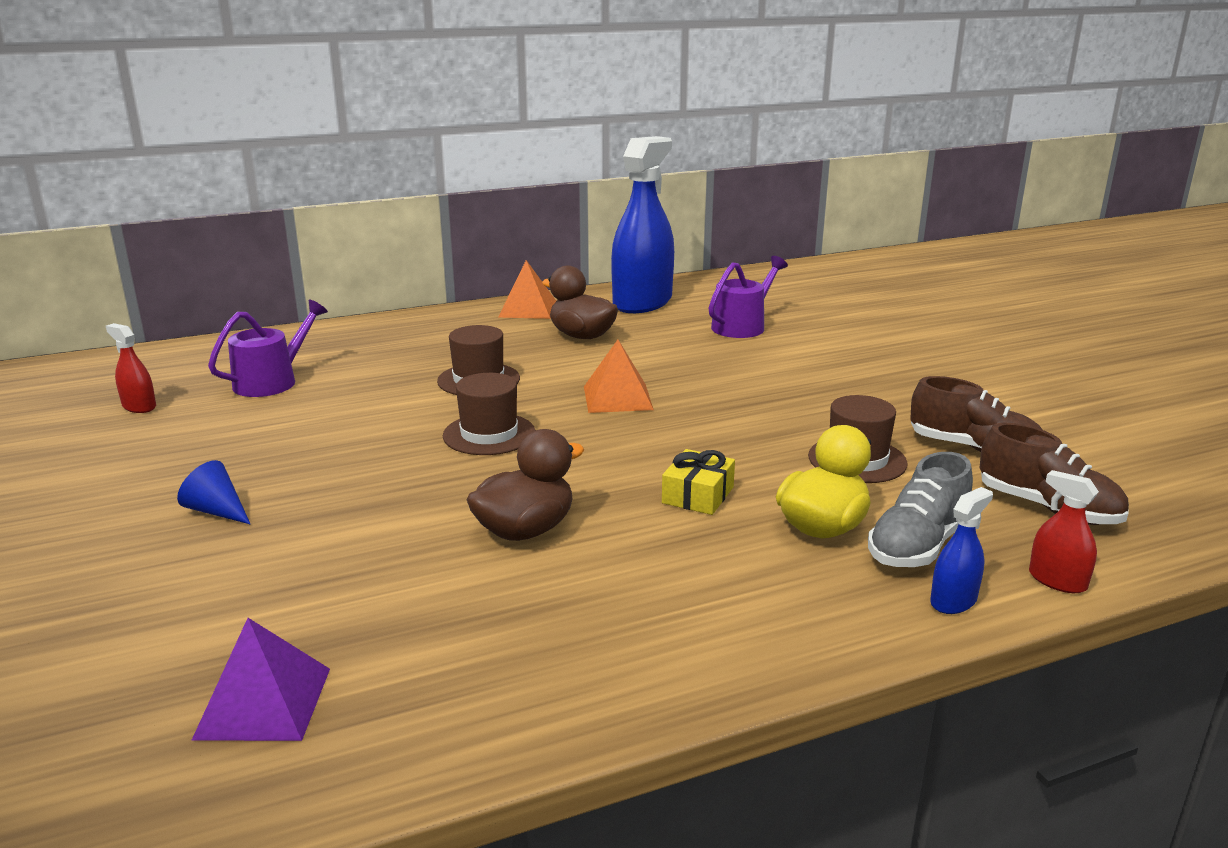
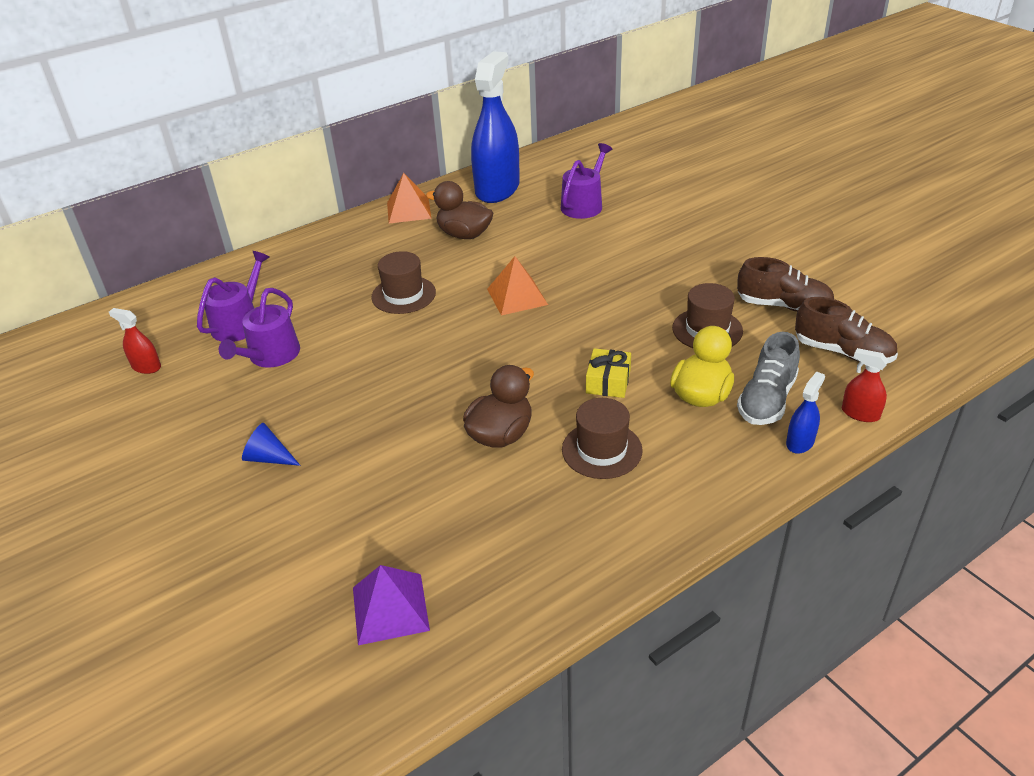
camera: 10 degrees left, 15 degrees up
(286, 415) = (271, 356): none -> purple watering can
(489, 434) = (436, 349): brown hat -> brown hat (602, 450)

